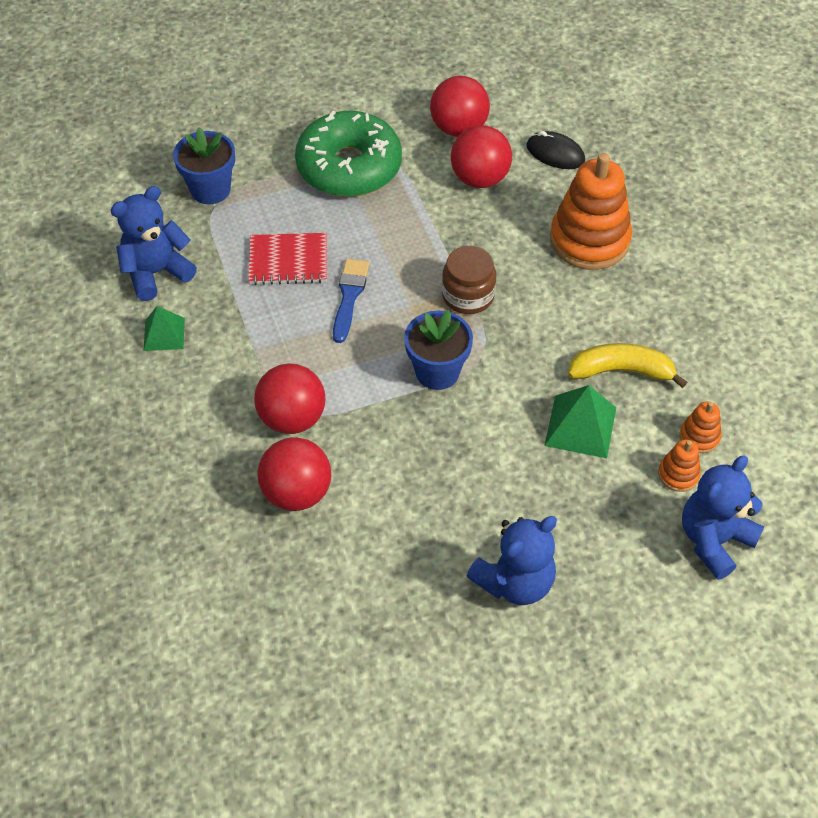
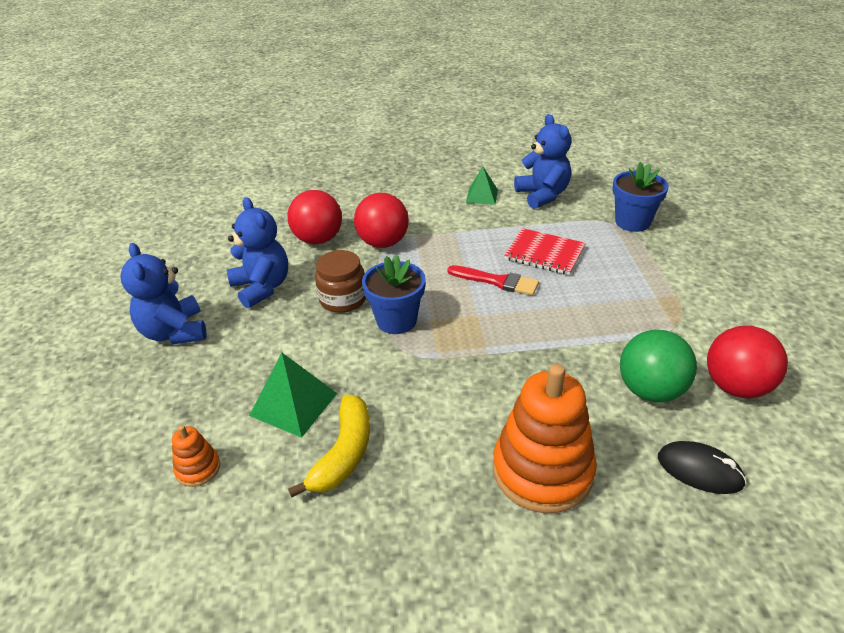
camera: 105 degrees right, 15 degrees down
(288, 261) = (544, 253): red notebook -> red notebook turned 75 degrees counterclockwise
(349, 167) = (664, 298): green donut -> none
(349, 296) = (497, 281): blue brush -> red brush
(468, 296) = (480, 353): brown jar -> brown jar (343, 299)
(479, 178) = (650, 390): red ball -> green ball
(555, 153) = (699, 470): black mouse -> black mouse turned 75 degrees clockwise
(699, 436) = (229, 501): orange stacking toy -> none
(714, 540) = (111, 477): blue teddy bear -> blue teddy bear (262, 287)

